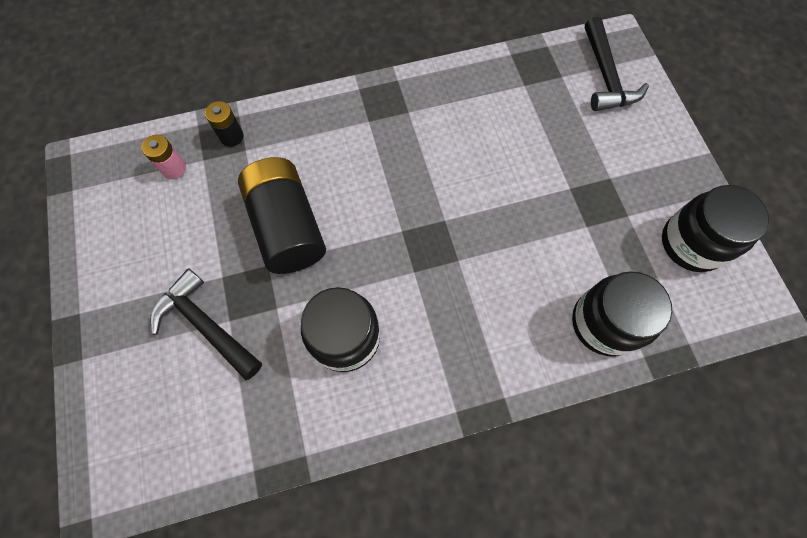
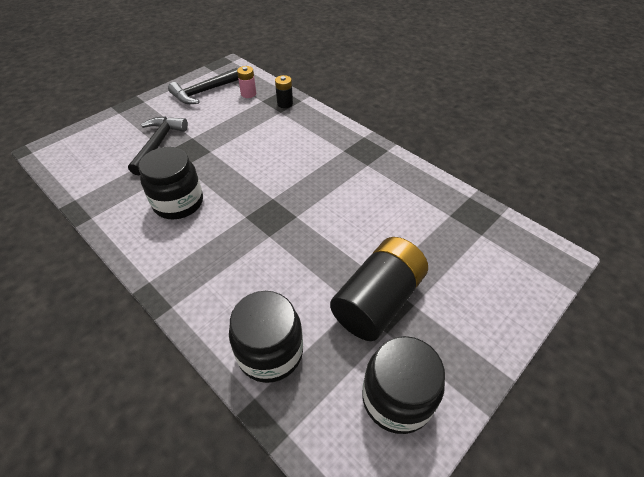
camera: 60 degrees right, 20 degrees down
(288, 227) = (240, 148): black battery -> black battery (378, 301)
(606, 77) = (511, 263): black hammer -> black hammer (203, 92)

